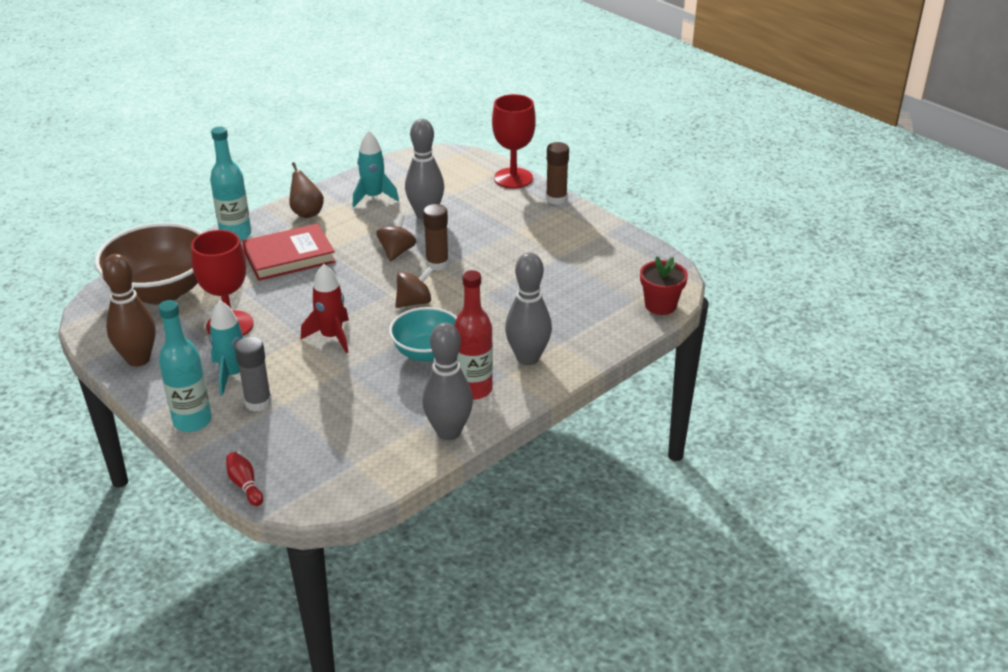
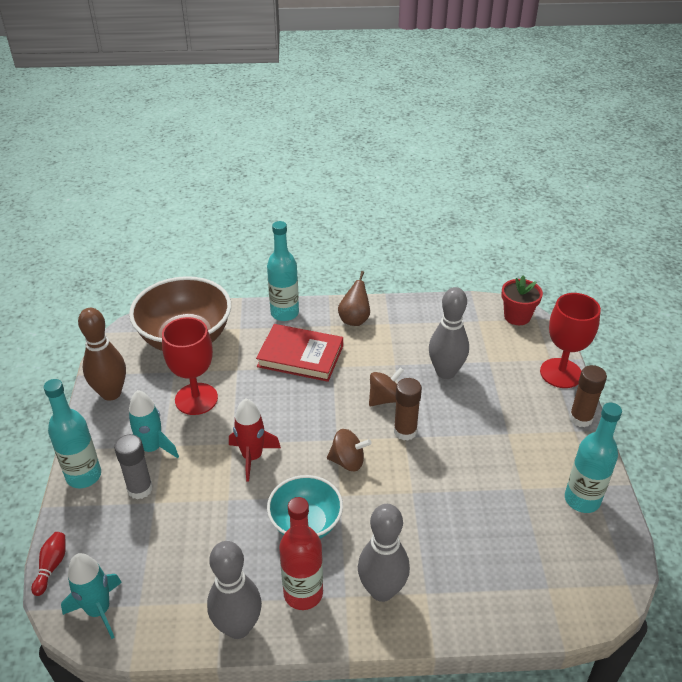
camera: 40 degrees right, 5 degrees up
(373, 197) = (420, 331): turquoise rocket -> turquoise rocket (99, 610)
(605, 243) = (582, 500): none -> turquoise bottle
(660, 305) = (569, 613): red flower pot -> red flower pot (517, 316)

